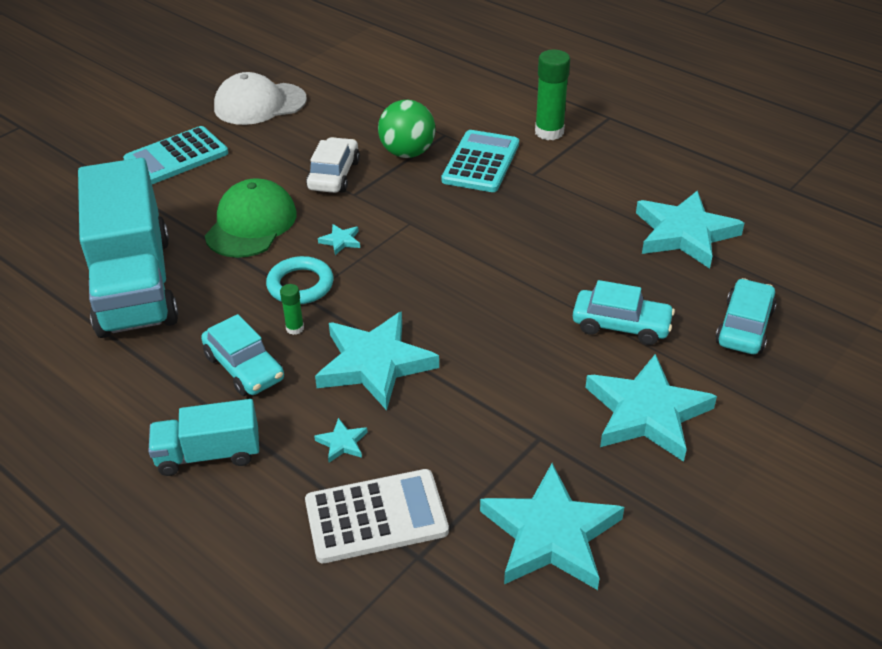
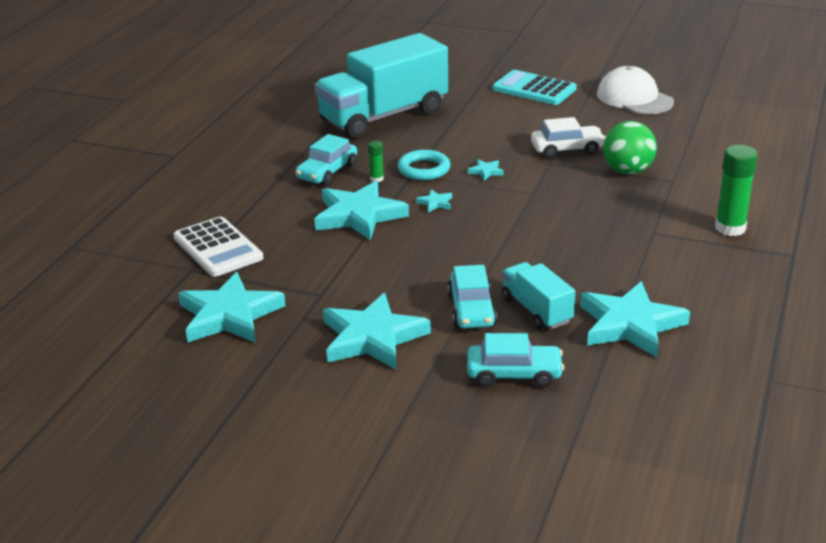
camera: 70 degrees right, 10 degrees down
(209, 454) = (245, 181): turquoise truck -> turquoise truck (536, 310)
(251, 224) = (478, 135): green cap -> none
(342, 443) = (276, 221): turquoise star -> turquoise star (435, 203)
(481, 162) = (646, 205): turquoise calculator -> none

